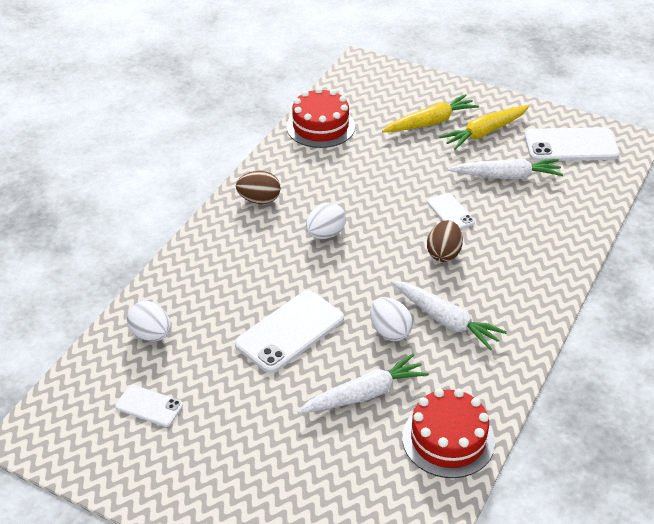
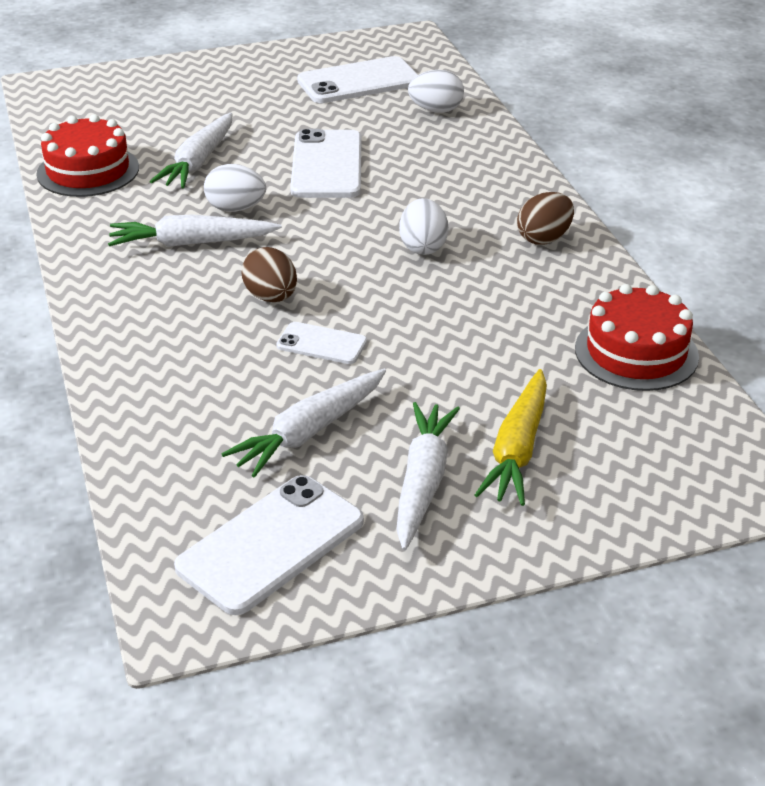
camera: 135 degrees right, 5 degrees down
(149, 406) = (358, 81): white phone -> white phone, size x1.82
(484, 132) = (423, 482): yellow carrot -> white carrot

